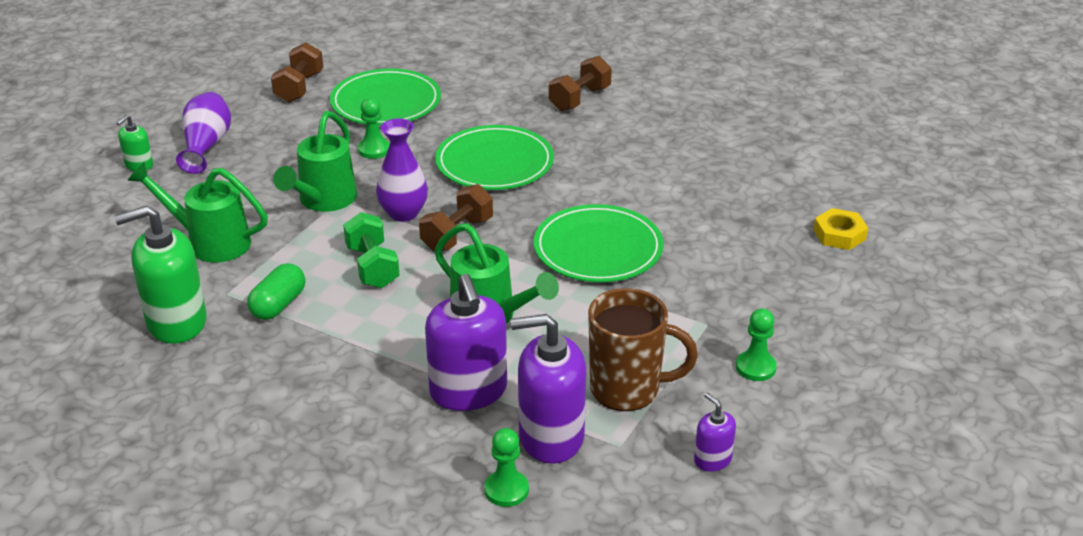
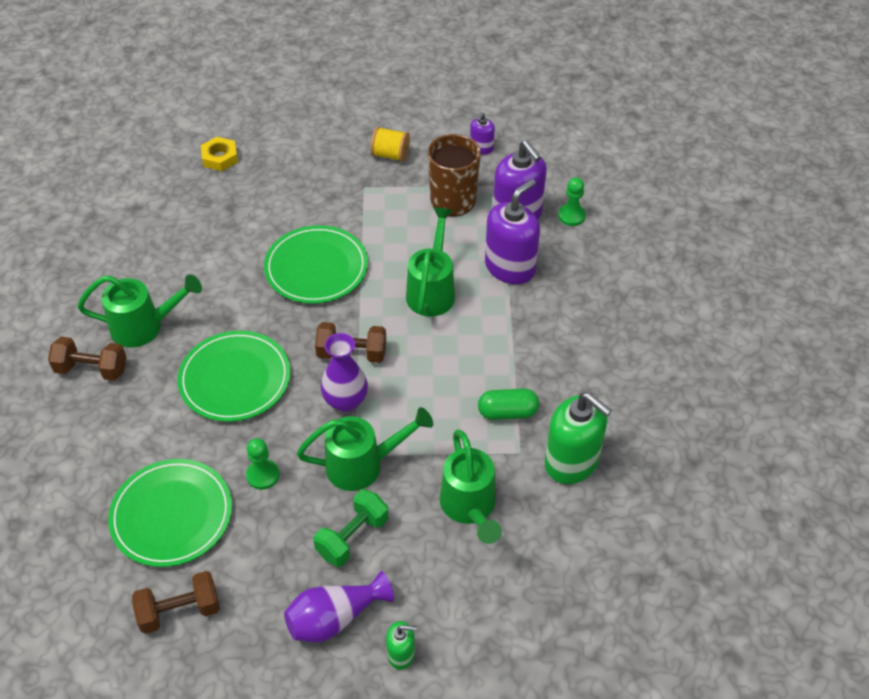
camera: 120 degrees left, 15 degrees up
(372, 267) = (425, 382): green dumbbell -> green dumbbell (352, 537)
(607, 133) = (144, 327): none -> green watering can
(755, 367) = (390, 155): green pawn -> yellow spool

